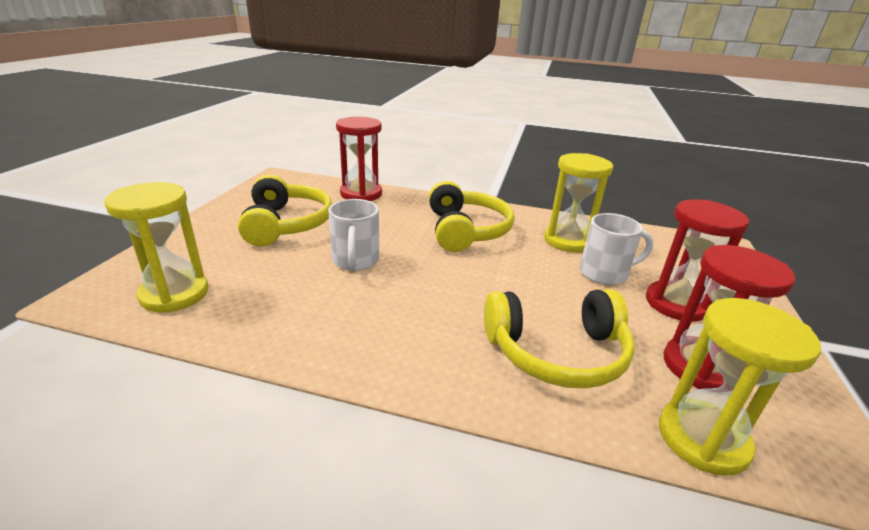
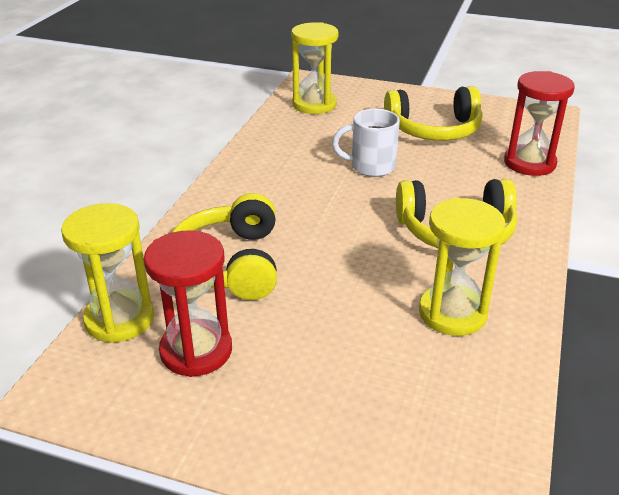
camera: 95 degrees right, 5 degrees up
(605, 273) = (369, 328): white mug -> none
(676, 304) = (304, 373): red hourglass -> none

